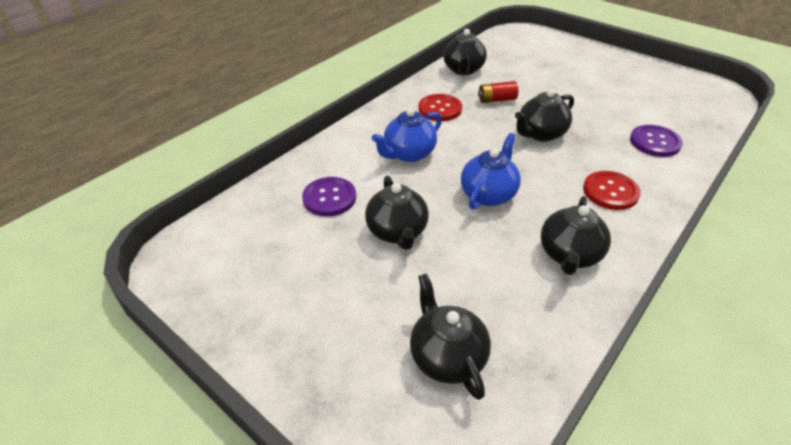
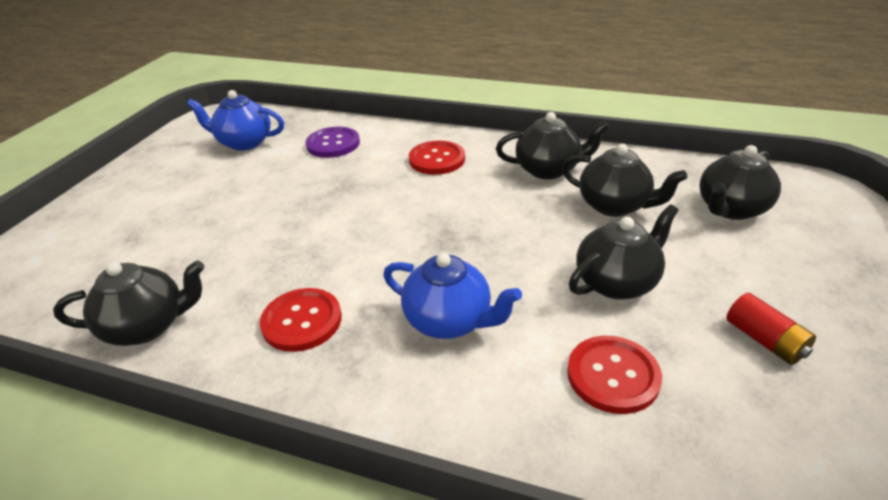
camera: 110 degrees left, 5 degrees down
(329, 198) = (613, 375): purple button -> red button
(488, 194) = (493, 229): blue teapot -> blue teapot (244, 142)
(496, 100) = (258, 265): red battery -> red battery (764, 340)
(540, 134) = (344, 213): black teapot -> black teapot (614, 206)

